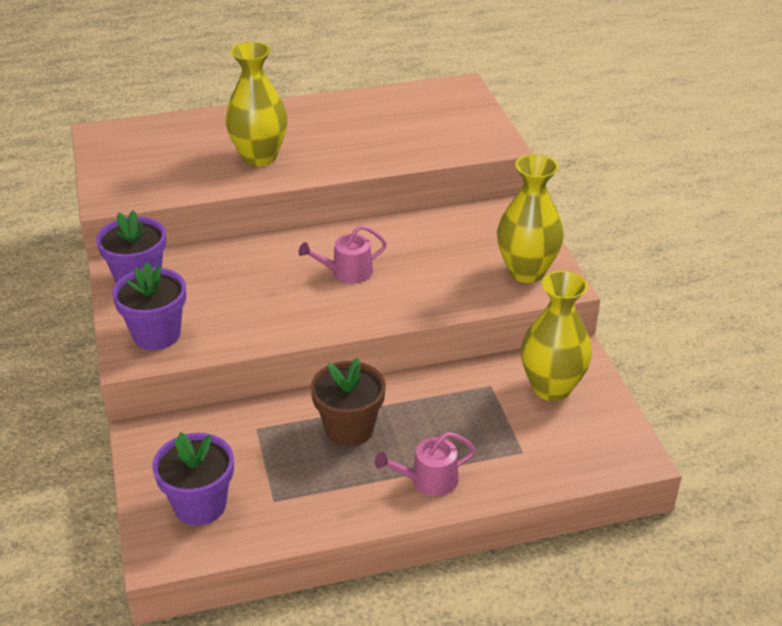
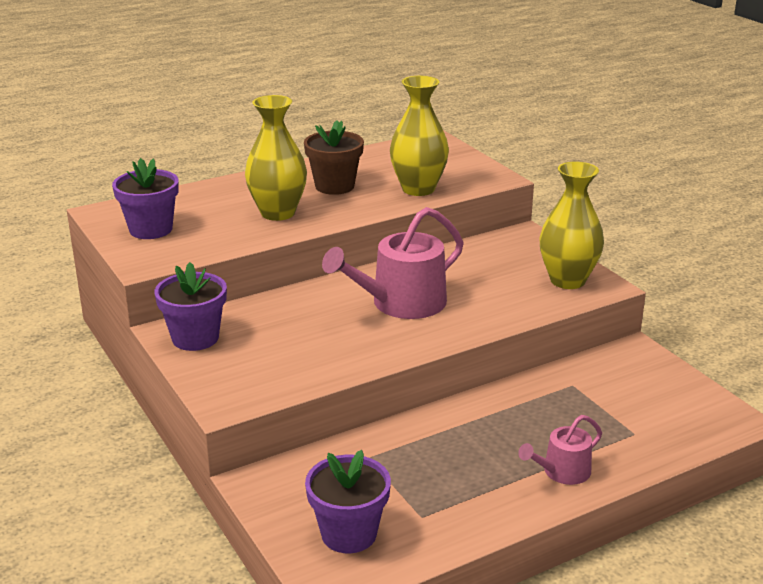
camera: 15 degrees left, 10 degrees down
(156, 334) = (241, 381): purple flower pot -> purple flower pot (151, 229)
(347, 272) = (401, 303): pink watering can -> pink watering can, size x1.83
(349, 429) = (461, 442): brown flower pot -> brown flower pot (334, 186)
(551, 388) = (629, 378): yellow vase -> yellow vase (418, 189)

